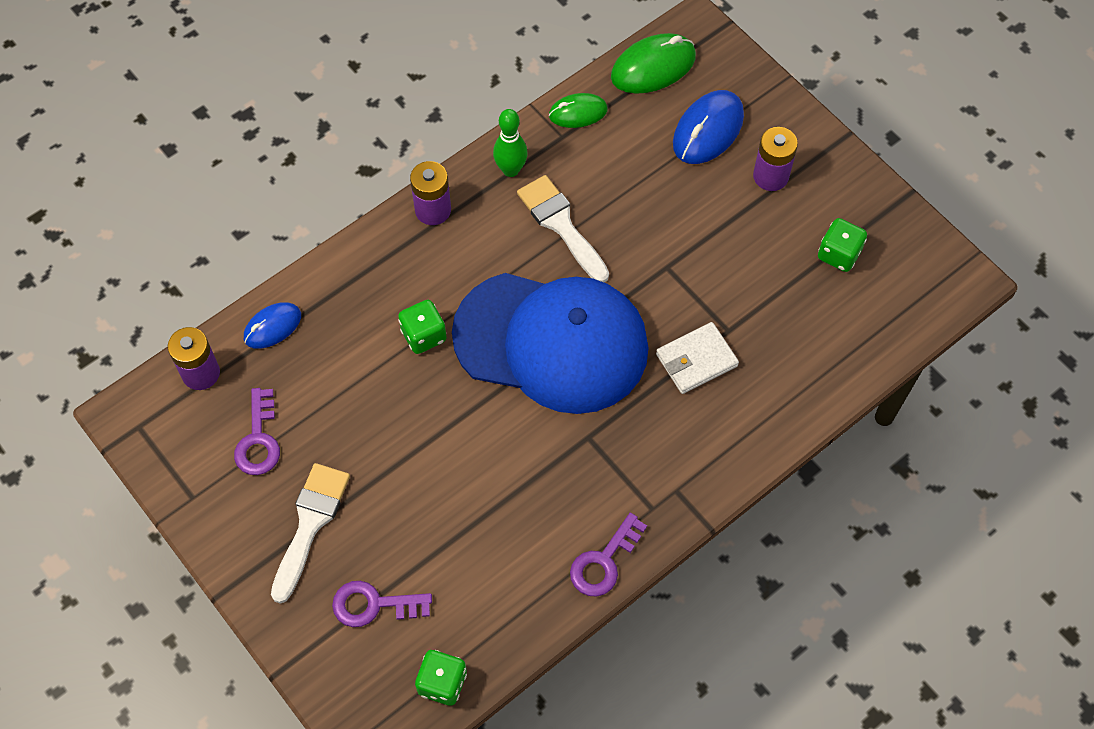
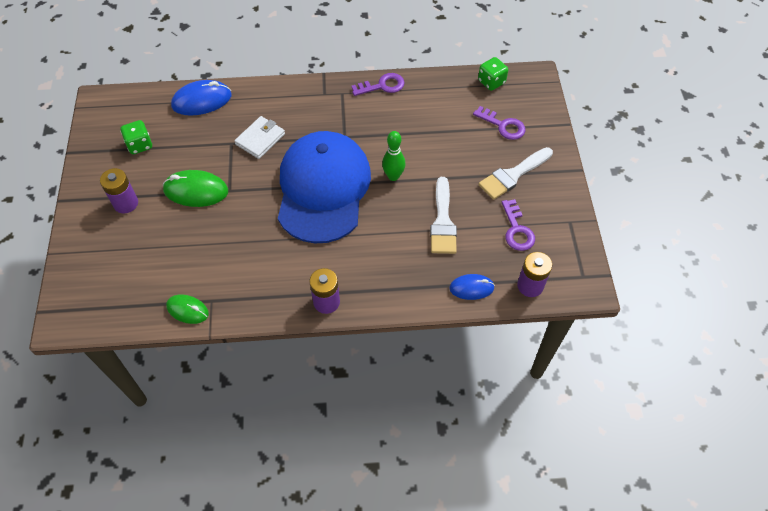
camera: 145 degrees left, 5 degrees down
(258, 440) = (516, 230): purple key -> purple key turned 135 degrees clockwise
(424, 335) = (388, 232): green dice -> none
(511, 170) = (260, 298): green bowling pin -> green bowling pin (393, 176)
(551, 342) = (323, 189): blue cap -> blue cap turned 45 degrees clockwise
(561, 225) = (262, 247): white brush -> white brush (443, 221)
(653, 67) = (114, 311): green mouse -> green mouse (196, 191)
(696, 360) = (260, 139): white wallet -> white wallet turned 60 degrees counterclockwise
(708, 130) = (128, 250): blue mouse -> blue mouse (202, 101)

